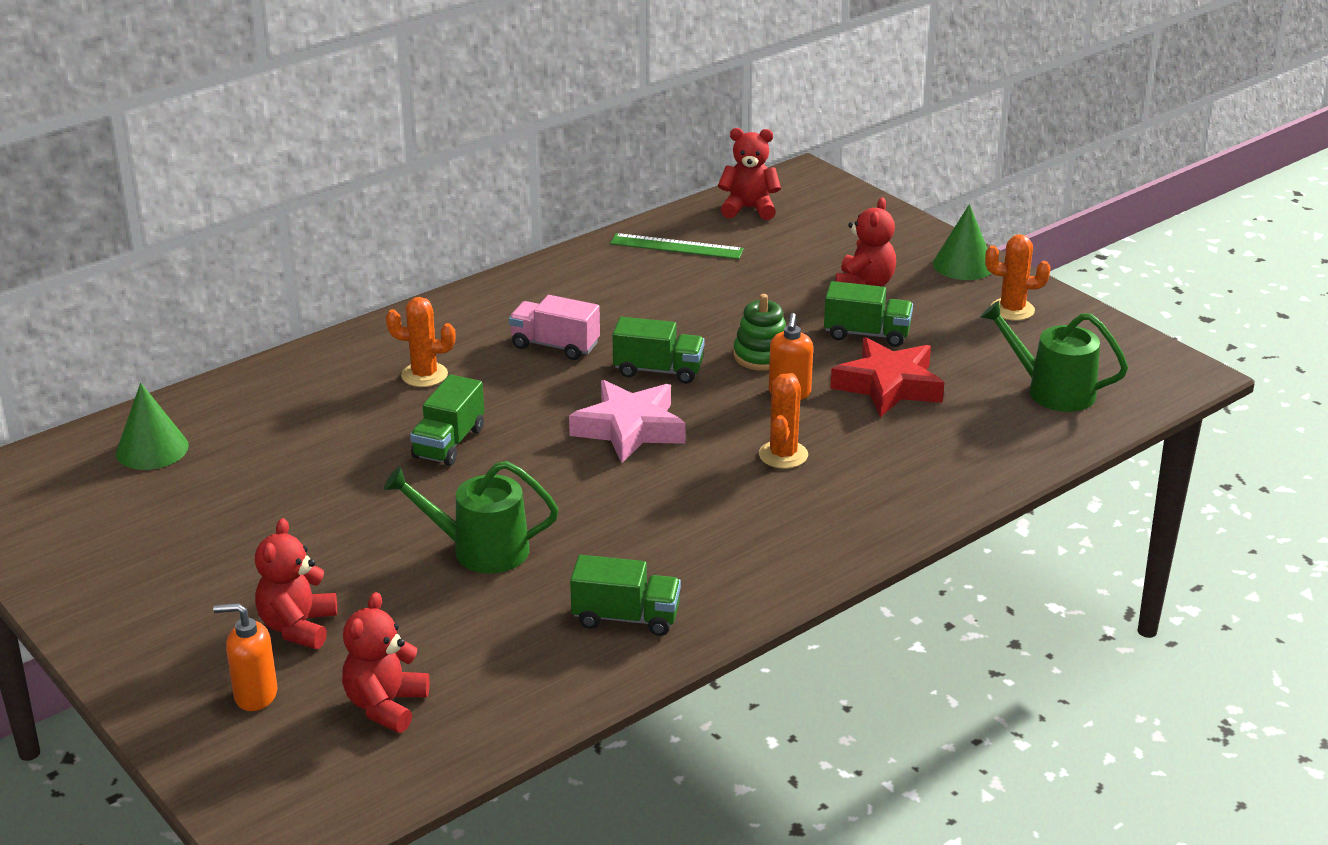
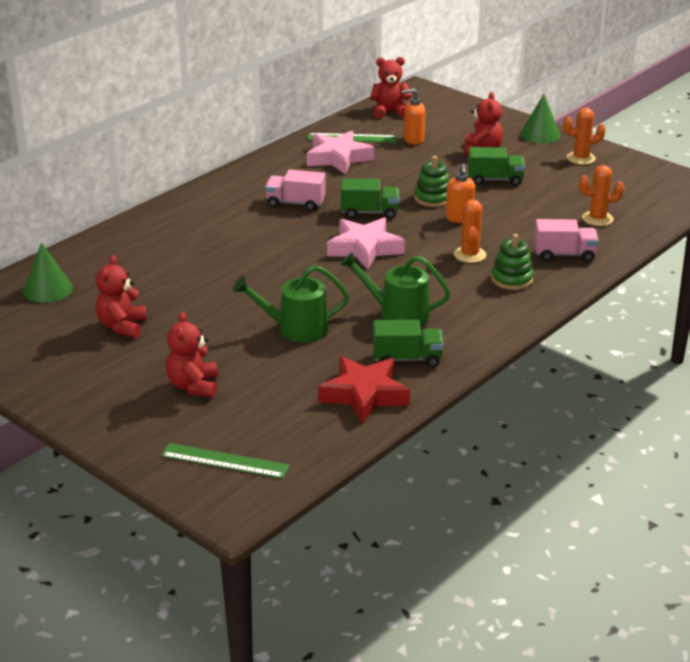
camera: 10 degrees left, 0 degrees up
(255, 695) = (182, 429): orange soap dispenser -> orange soap dispenser (413, 140)
(297, 754) = (225, 461): none -> green ruler
(385, 706) = (271, 426): red teddy bear -> red teddy bear (122, 326)
(424, 375) = (215, 228): orange cactus -> orange cactus (597, 219)
(449, 443) = (249, 267): green truck -> none
(645, 277) = (338, 158): none -> pink star
(832, 502) = (512, 279): none -> green stacking toy
(888, 386) = (520, 209): red star -> red star (364, 395)
(928, 469) = (564, 255): none -> pink truck
(1052, 391) = (624, 203): green watering can -> green watering can (398, 314)

